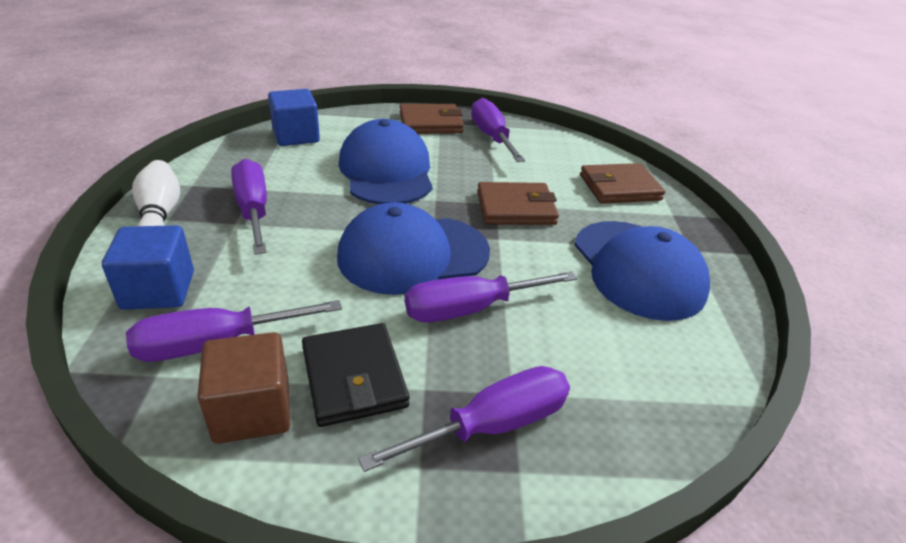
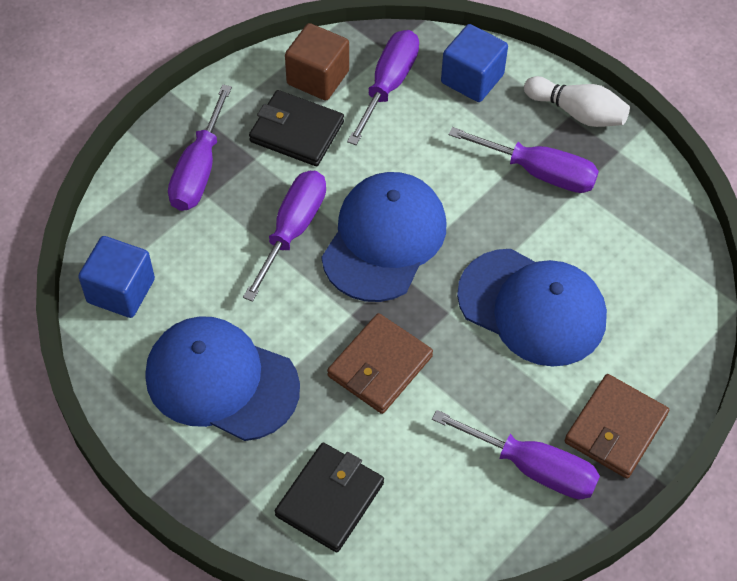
camera: 135 degrees right, 20 degrees up
(296, 136) = (669, 275): blue cube -> blue cube (121, 291)
(619, 188) = (329, 499): brown wallet -> black wallet

